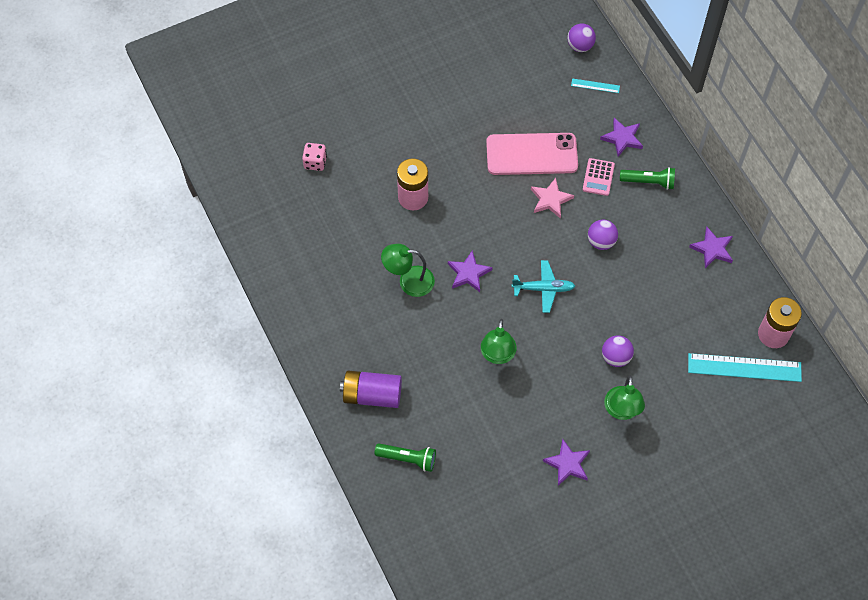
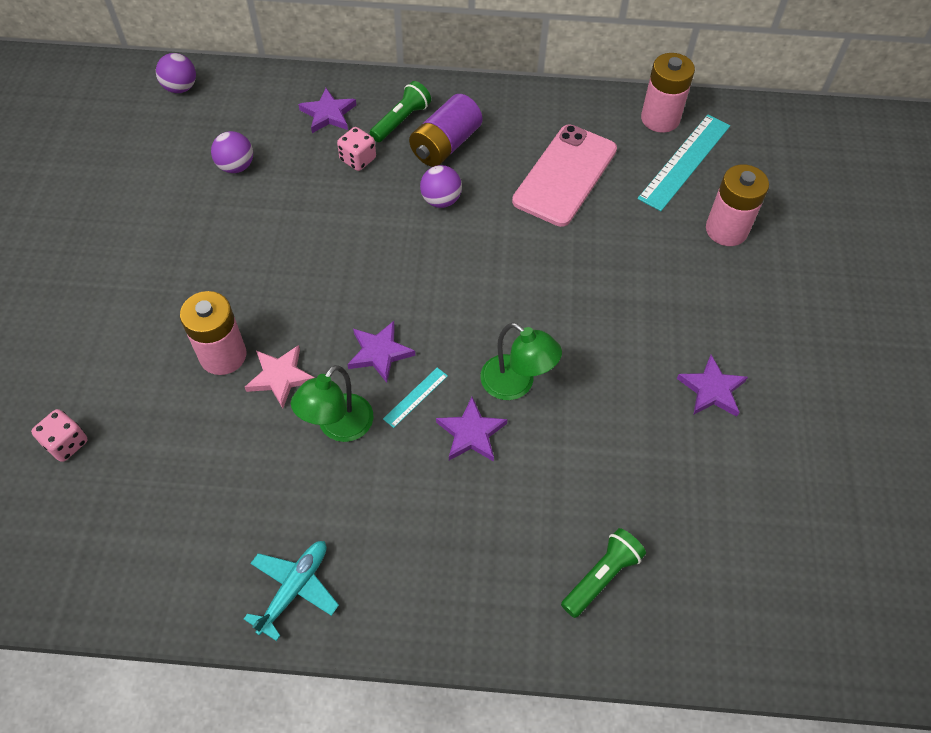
camera: 60 degrees left, 5 degrees down
(372, 395) = (475, 570): purple battery -> purple battery (445, 145)
(531, 154) = (274, 203): pink phone -> pink phone (565, 175)
(543, 289) = (460, 287): turquoise plane -> turquoise plane (294, 588)
(550, 199) = (348, 217): pink star -> pink star (280, 377)
(595, 86) = (242, 101): turquoise ruler -> turquoise ruler (415, 397)
(598, 177) = (358, 159): pink calculator -> pink dice
(616, 357) = (599, 266): purple ball -> purple ball (236, 166)
(621, 411) = (672, 297): green lamp -> none
(702, 419) = (726, 230): none -> pink battery
(712, 249) = (524, 113): purple star -> purple star (471, 433)

